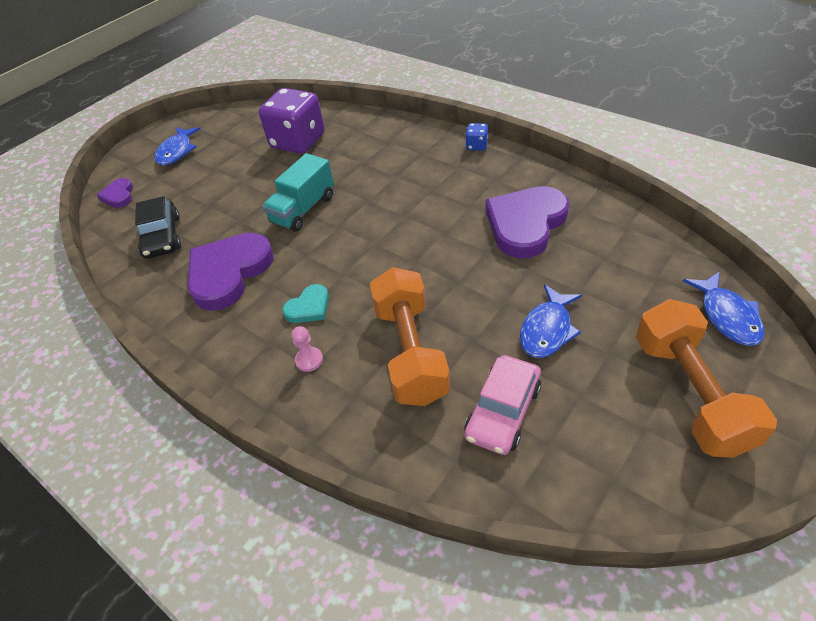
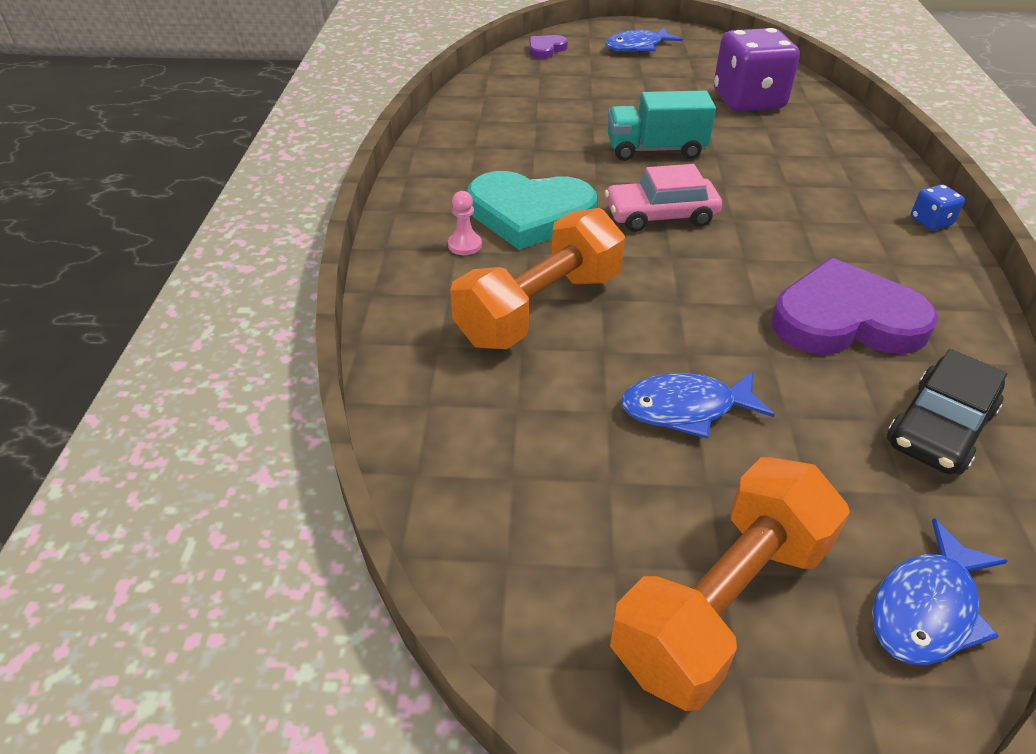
camera: 50 degrees right, 5 degrees down
(162, 237) = (524, 94): black car -> black car (939, 428)
(229, 273) = (521, 148): purple heart -> none
(309, 307) = (530, 214): turquoise heart -> turquoise heart, size x2.04
(503, 411) = (523, 416): pink car -> pink car (660, 215)

